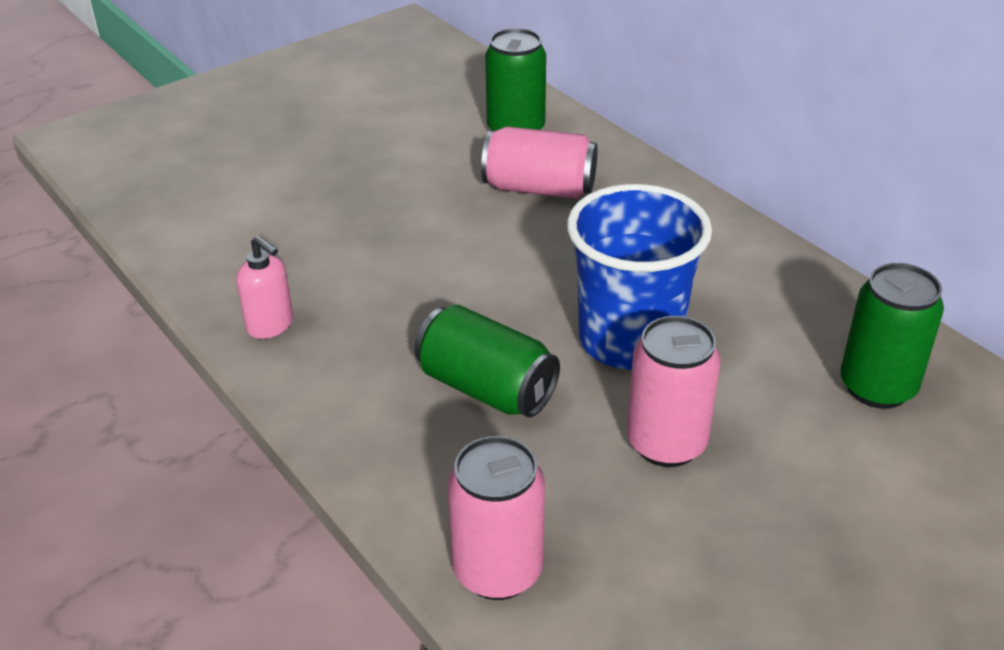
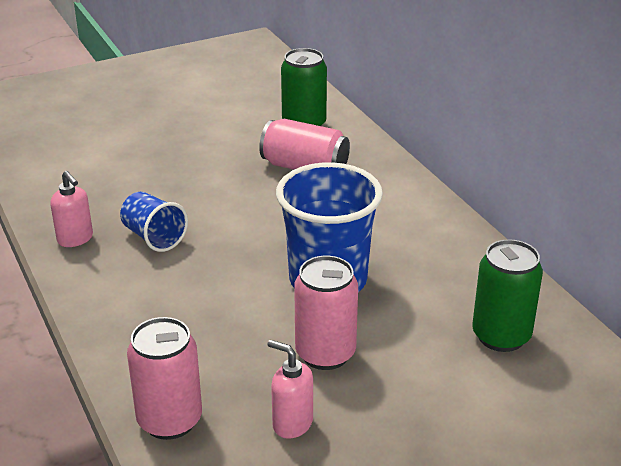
camera: 10 degrees right, 5 degrees down
(377, 309) = (154, 237): none -> blue cup
(486, 388) = (210, 299): green can -> none
(662, 549) = (292, 423): none -> pink soap dispenser

